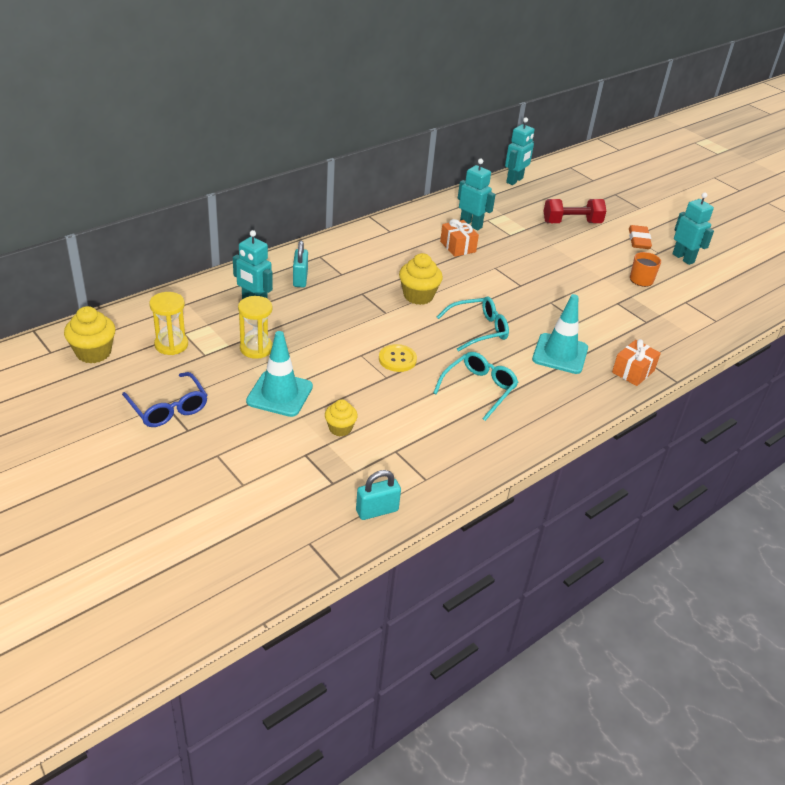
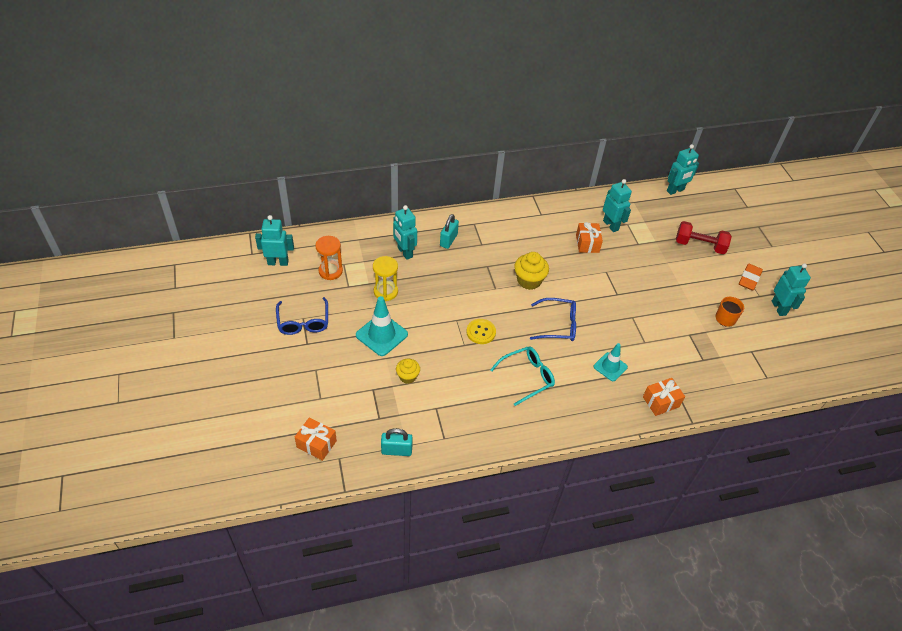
camera: 25 degrees right, 10 degrees up
(93, 352) = (278, 262): yellow cupcake -> turquoise robot
(171, 345) = (330, 271): yellow hourglass -> orange hourglass
(269, 537) = (316, 444): none -> orange gift
(479, 329) = (558, 325): turquoise glasses -> blue glasses
(560, 354) = (610, 367): turquoise traffic cone -> turquoise traffic cone, size x0.65

